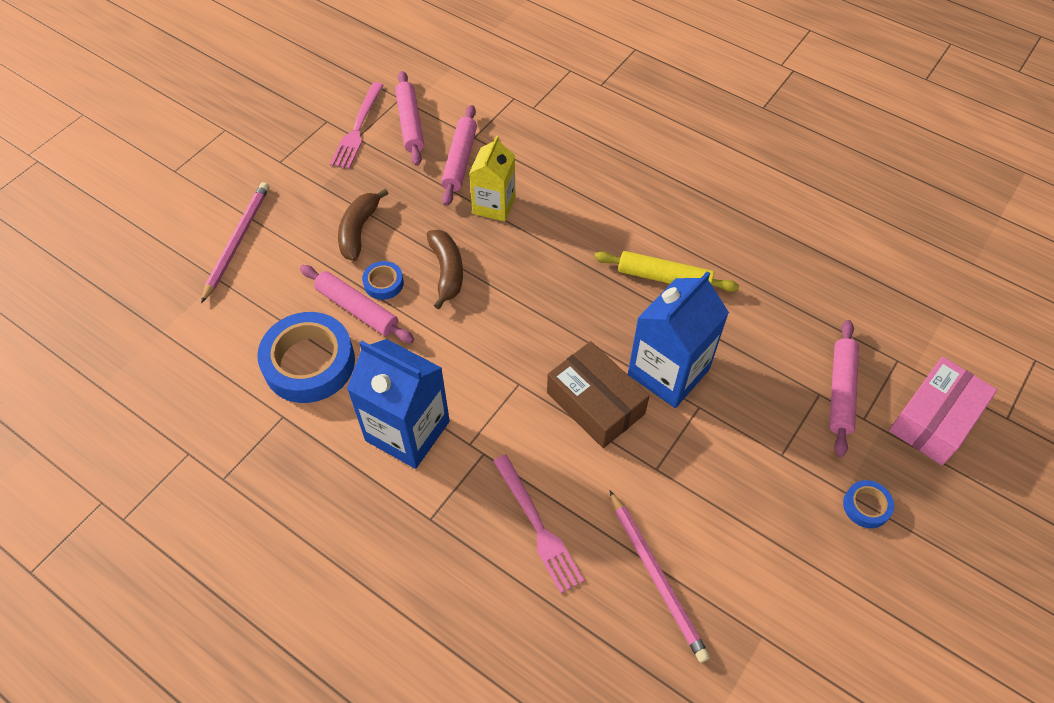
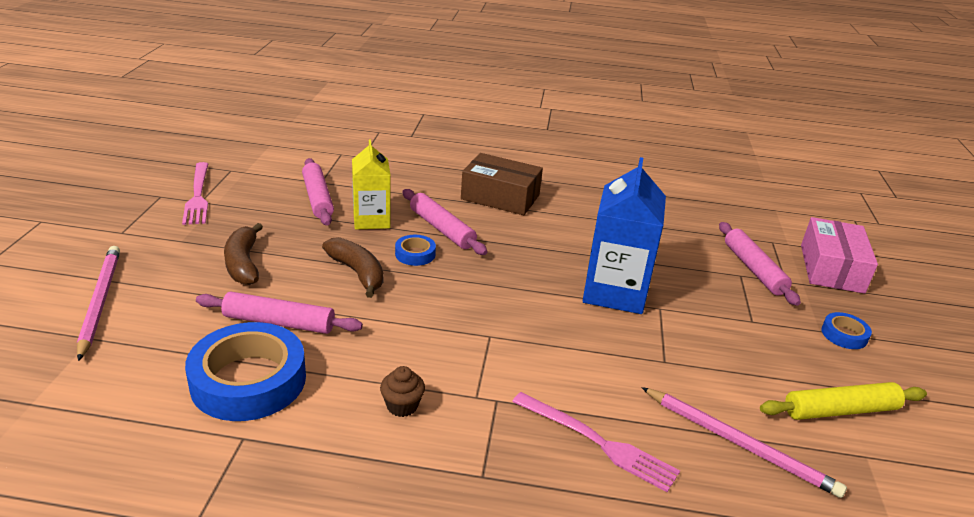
camera: 30 degrees left, 25 degrees down
(383, 283) = (296, 296): blue tape -> blue tape (415, 254)
(407, 431) = (402, 406): blue carton -> brown cupcake
(410, 123) = (252, 184): pink rolling pin -> pink rolling pin (442, 229)
(595, 403) = (572, 330): brown box -> brown box (500, 197)
(664, 277) = (558, 234): yellow rolling pin -> yellow rolling pin (840, 410)

